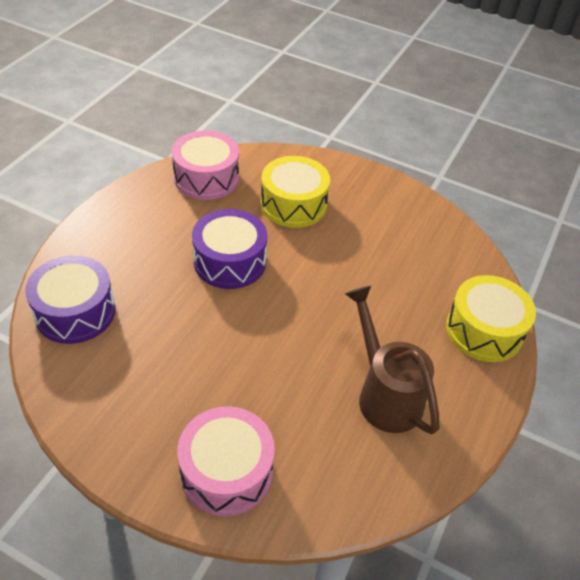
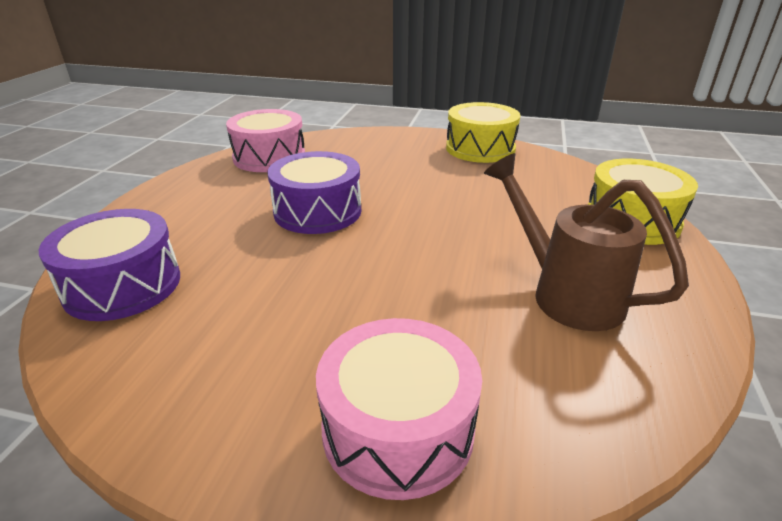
camera: 10 degrees left, 15 degrees down
(293, 204) = (371, 162): yellow drum -> yellow drum (480, 149)

